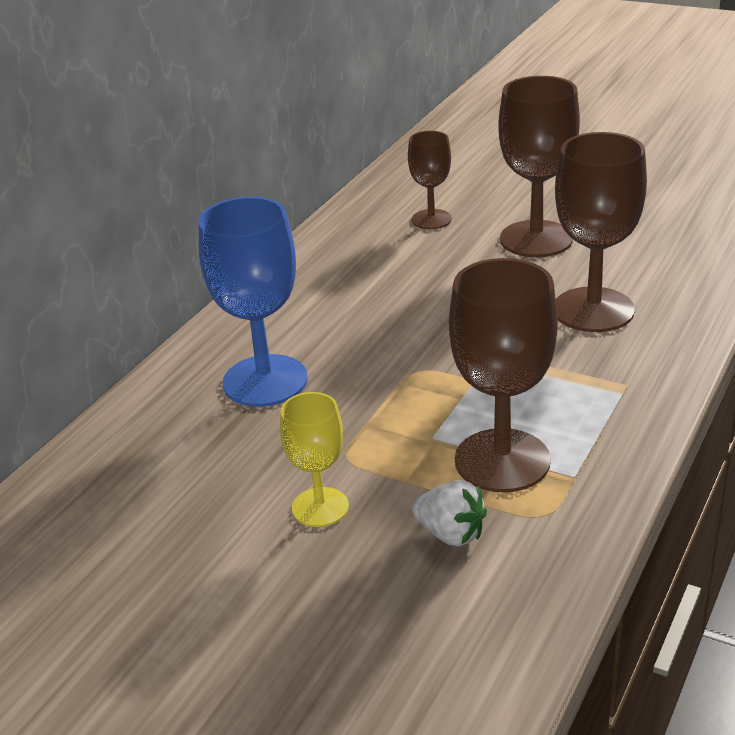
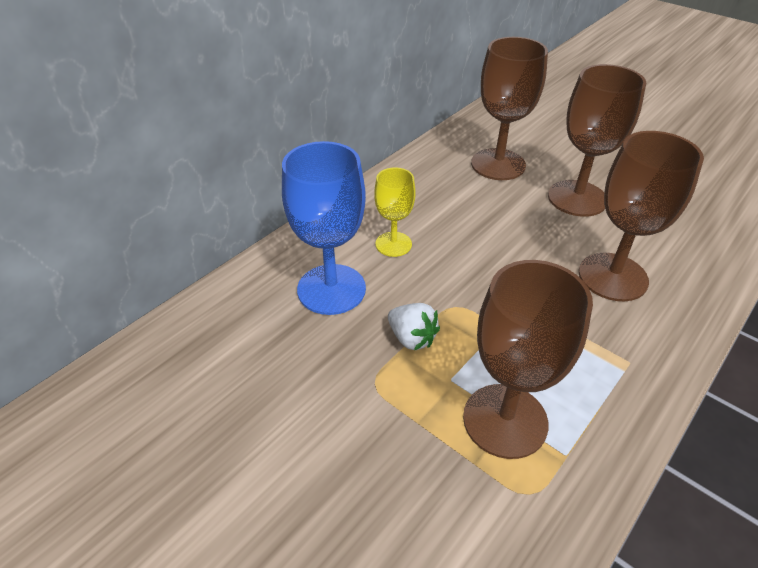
camera: 10 degrees right, 10 degrees up
(320, 507) = (338, 433): yellow goblet -> yellow goblet (393, 244)
(431, 219) = (498, 164): brown goblet -> brown goblet, size x1.73
(451, 534) = (442, 494): white strawberry -> white strawberry (412, 338)

